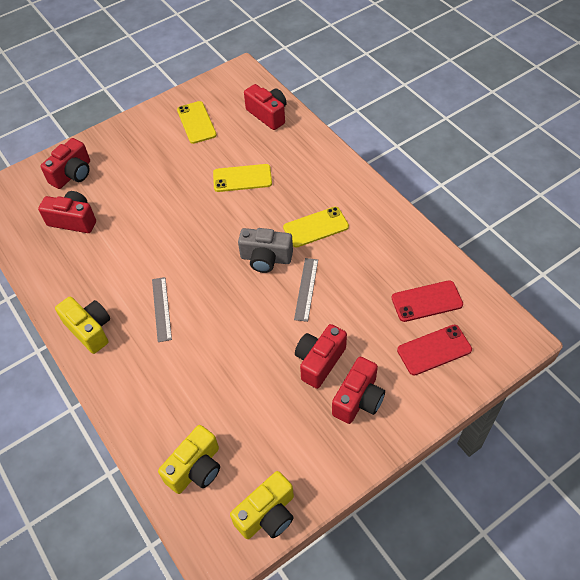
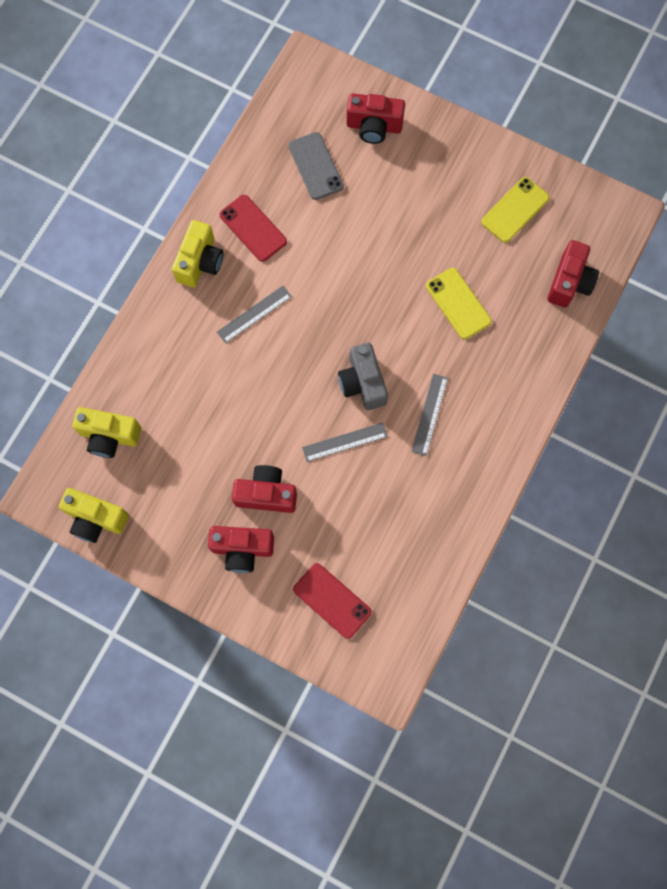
camera: 60 degrees right, 20 degrees up
(73, 220) = (316, 166): red camera -> grey phone
(316, 227) = (429, 414): yellow phone -> grey ruler
(427, 301) = (388, 571): red phone -> red phone (253, 228)

